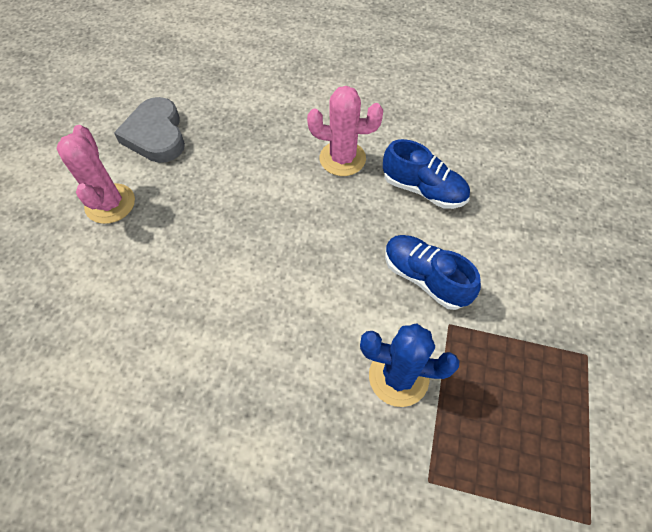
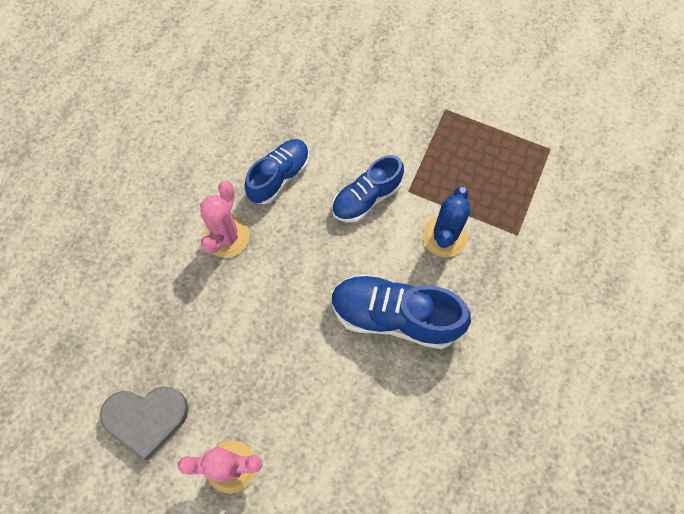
camera: 80 degrees left, 10 degrees up
(281, 331) = (395, 316): none -> blue shoe

